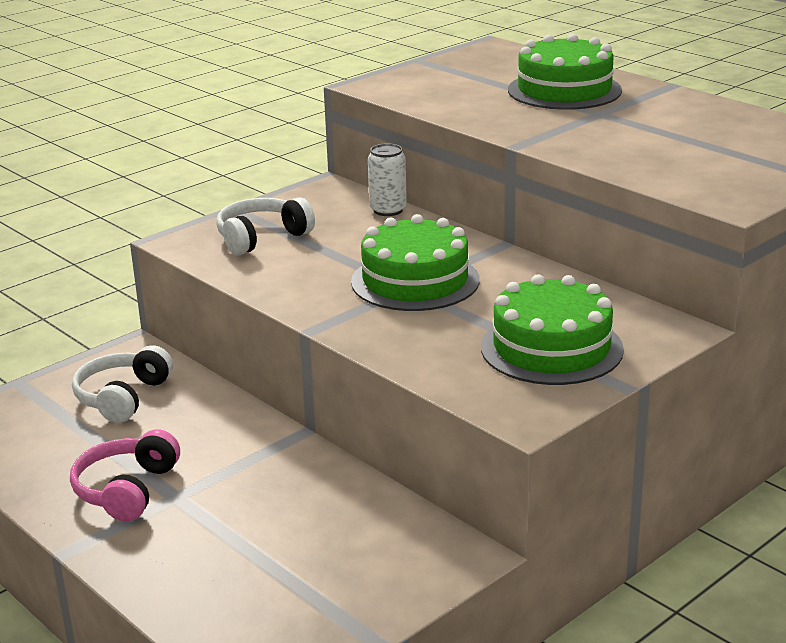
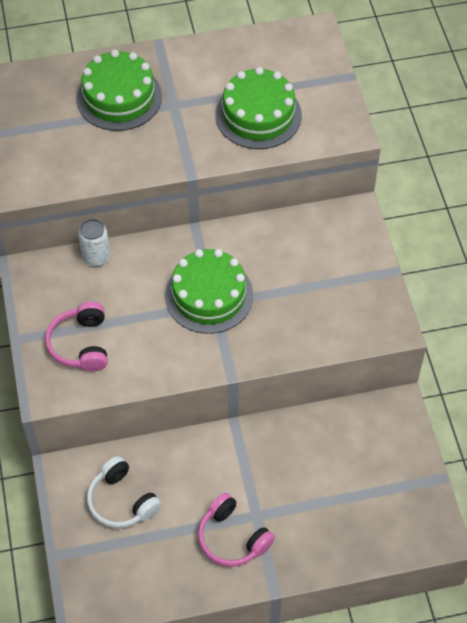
camera: 60 degrees left, 30 degrees up
(262, 237) = (81, 344): white headphones -> pink headphones
(551, 348) = (335, 277): green cake -> green cake (258, 115)

